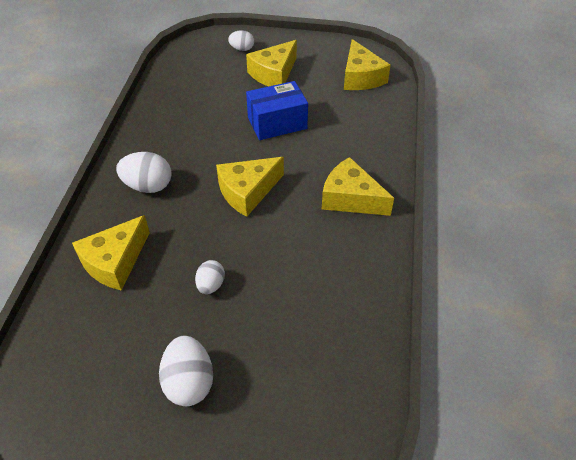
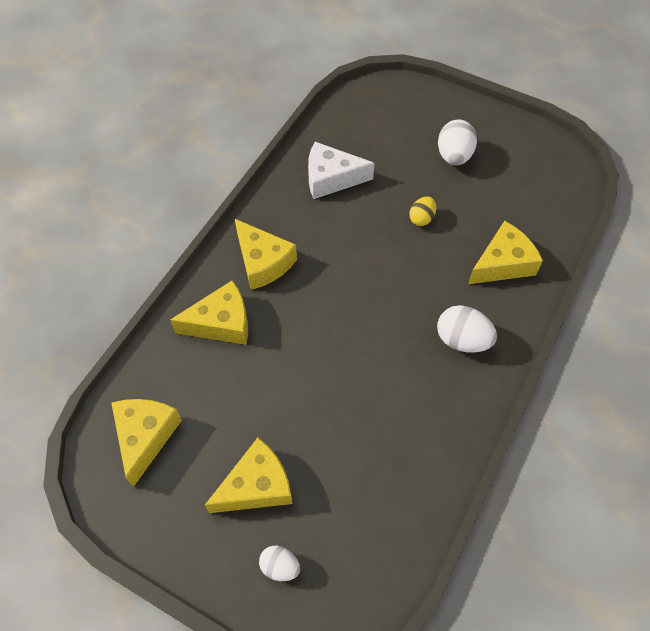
camera: 160 degrees left, 10 degrees up
(211, 285) = (421, 218): white egg -> yellow egg
(247, 191) = (360, 301): yellow cheese -> yellow cheese (221, 323)
(277, 123) = (291, 387): blue box -> none
(329, 302) = (331, 178): none -> white cheese

